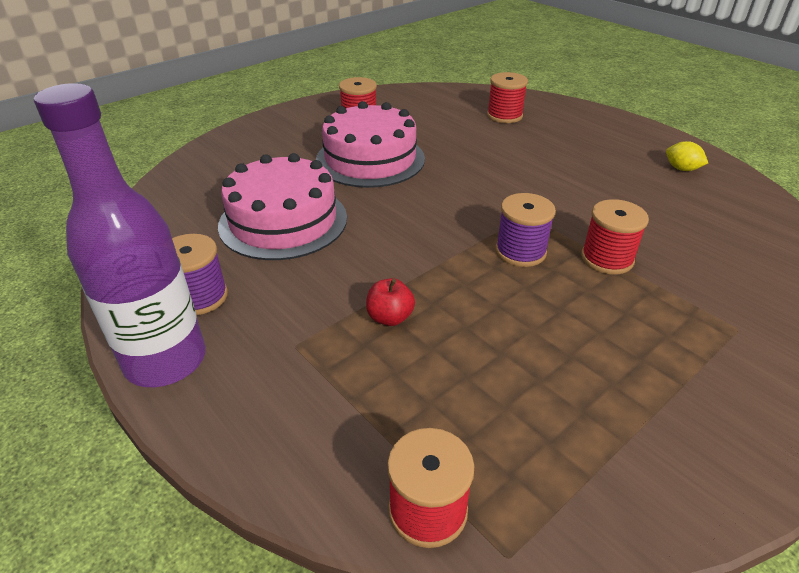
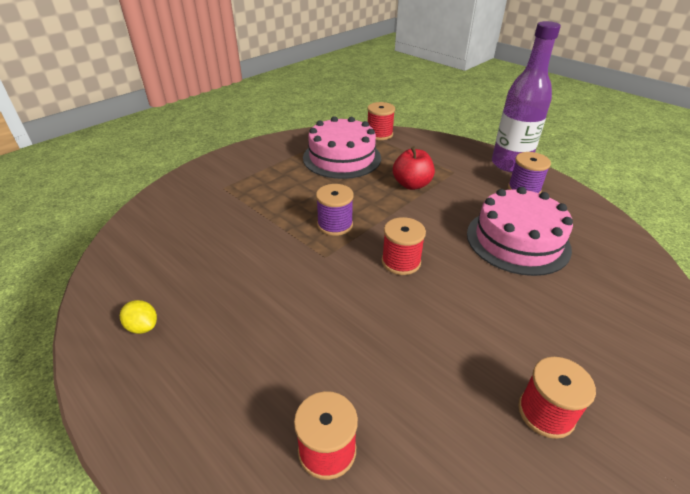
camera: 175 degrees right, 0 degrees up
(370, 159) = (487, 323): pink cake -> pink cake (342, 157)
(390, 317) = (412, 184): red apple -> red apple, size x1.55
(607, 259) = (276, 222): red spool -> red spool (401, 262)

